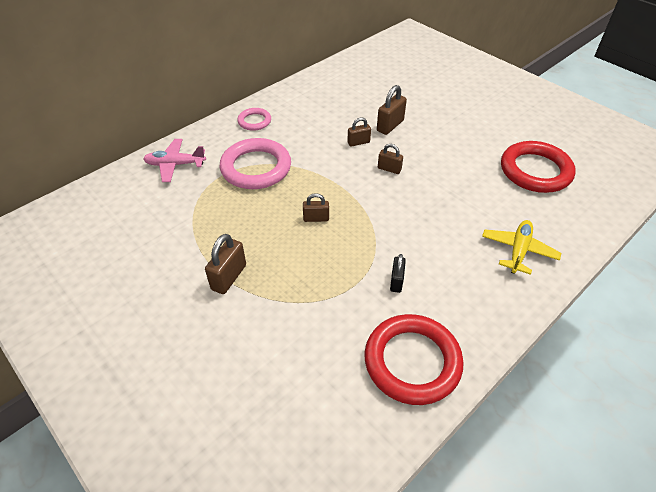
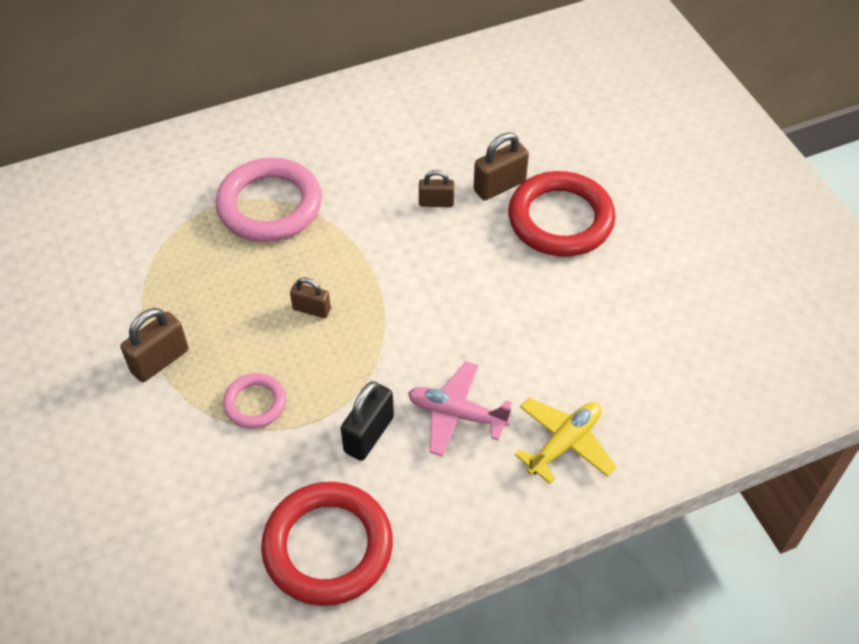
camera: 20 degrees right, 5 degrees up
(175, 165) = (164, 170): pink plane -> pink plane (456, 414)
(254, 121) = (304, 125): pink ring -> pink ring (255, 403)
(389, 169) = (456, 260): brown padlock -> none
(396, 281) = (369, 434): black padlock -> black padlock, size x1.56
(535, 171) = (676, 326): red ring -> red ring (560, 219)

